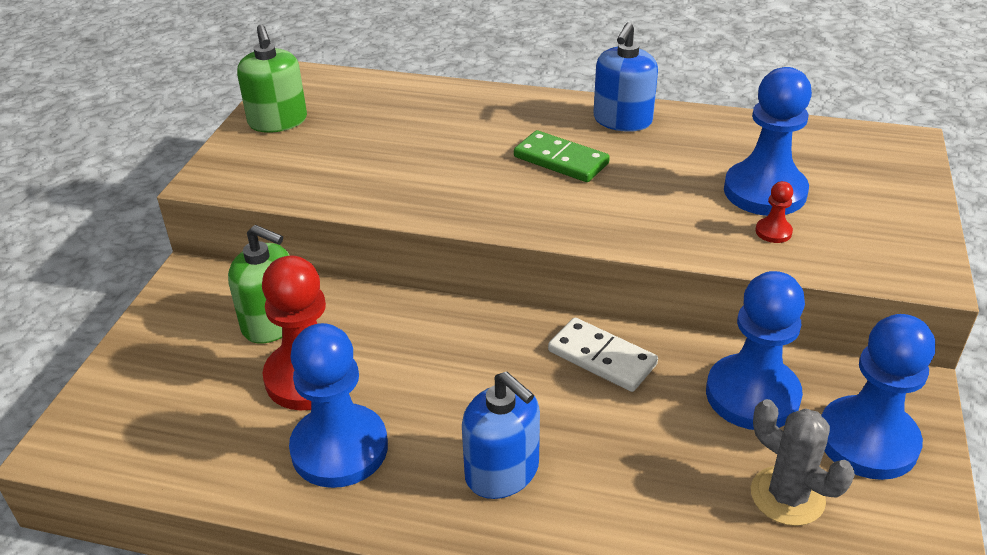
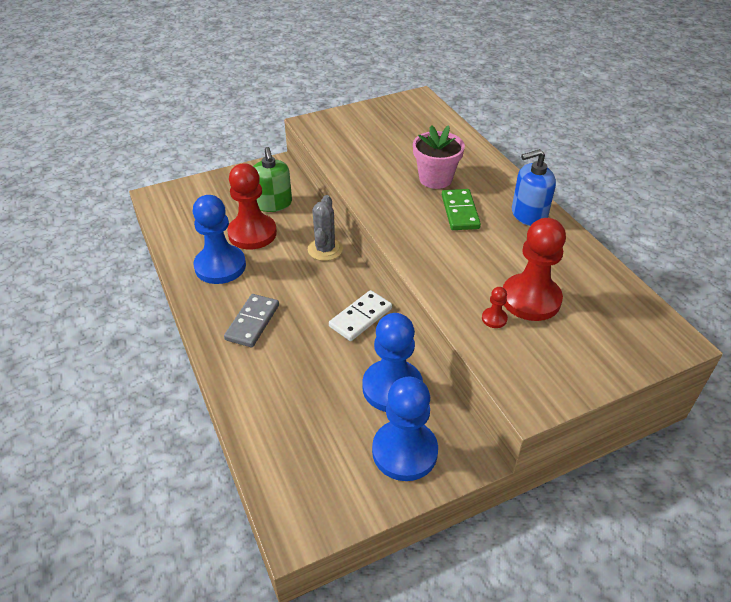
camera: 50 degrees right, 5 degrees up
(278, 121) = (376, 114): green soap dispenser -> none
(476, 145) = (435, 179): none -> pink flower pot
(502, 471) = (252, 322): blue soap dispenser -> grey domino
(602, 358) = (360, 317): white domino -> white domino turned 45 degrees clockwise
(764, 192) = (530, 299): blue pawn -> red pawn
(787, 496) = (330, 433): grey cactus -> grey cactus (325, 249)

